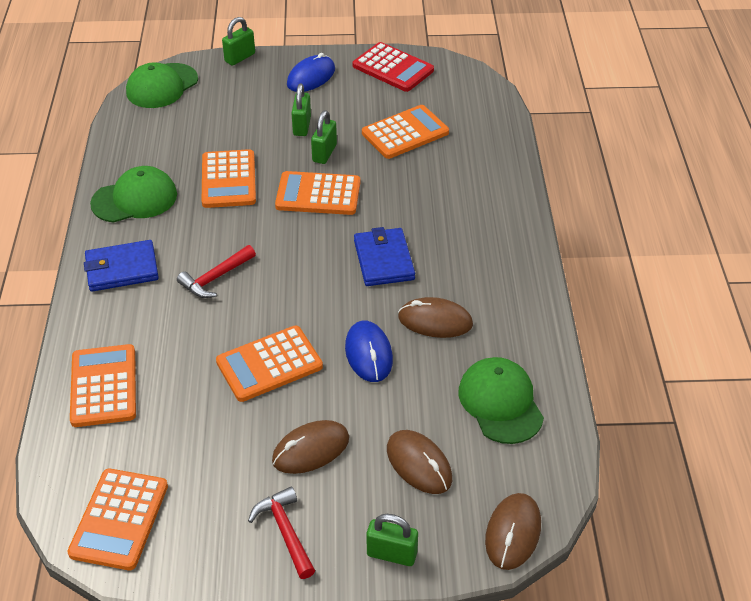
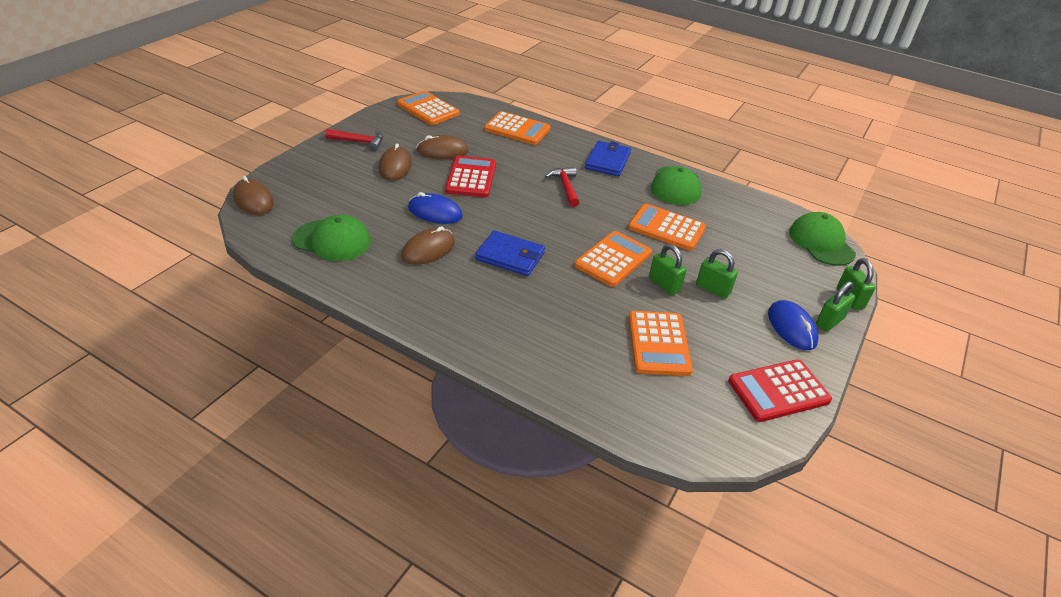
camera: 120 degrees right, 5 degrees down
(269, 364) = (471, 177): orange calculator -> red calculator
(391, 554) = (302, 162): green padlock -> green padlock (829, 321)
(419, 464) = (337, 192): brown mouse -> brown mouse (442, 151)

